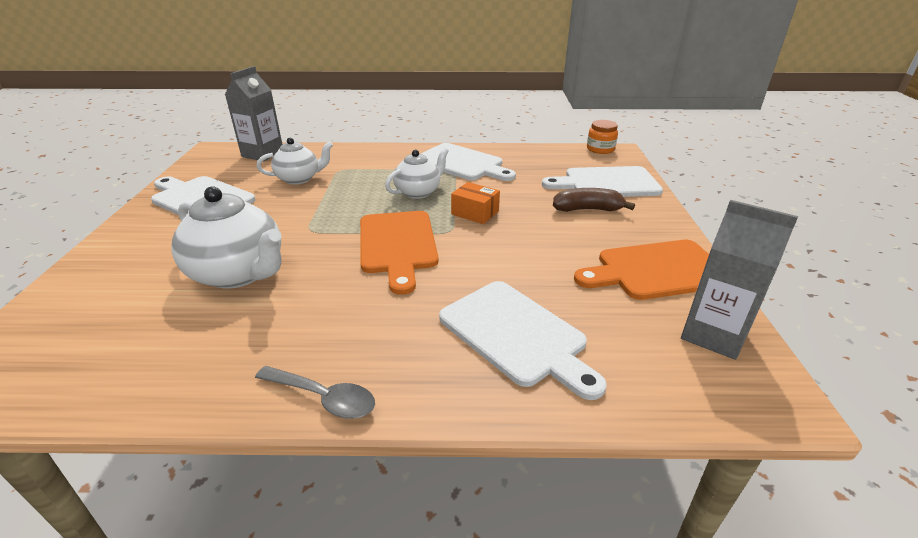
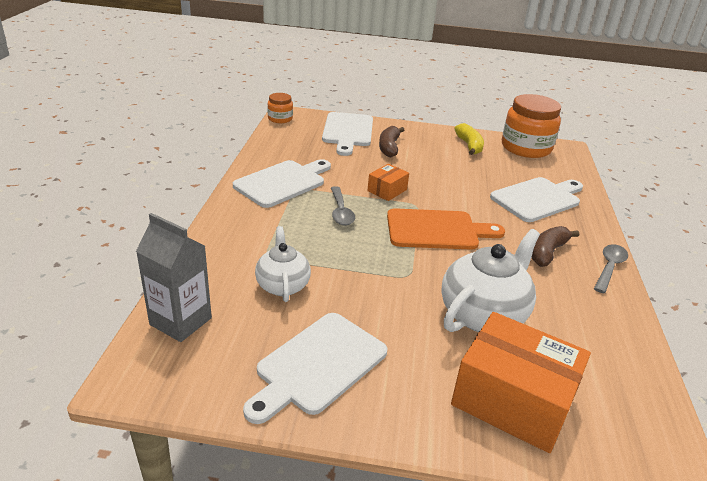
camera: 85 degrees left, 0 degrees up
(113, 286) = (512, 400): none -> orange box
(360, 332) = (548, 252): none -> brown banana
(418, 192) = (340, 212): white teapot -> grey spoon
(656, 270) = (469, 145): orange cutting board -> yellow banana
(713, 334) = (526, 148): grey carton -> orange jar

